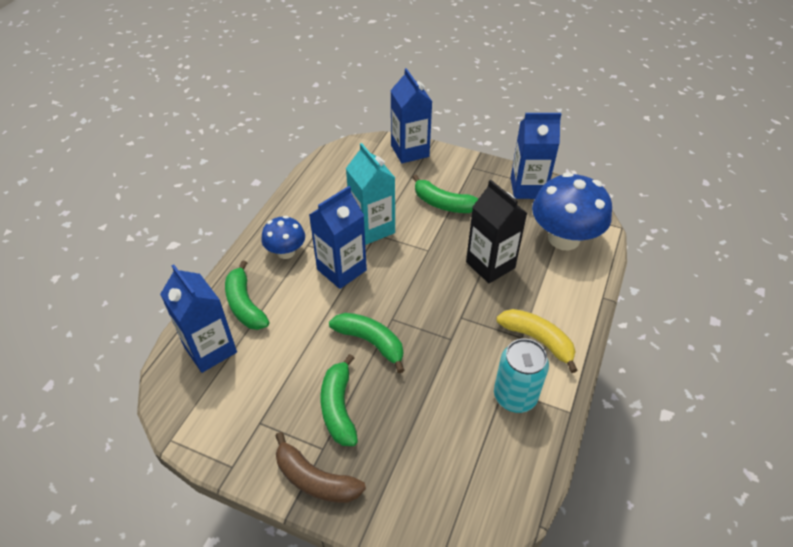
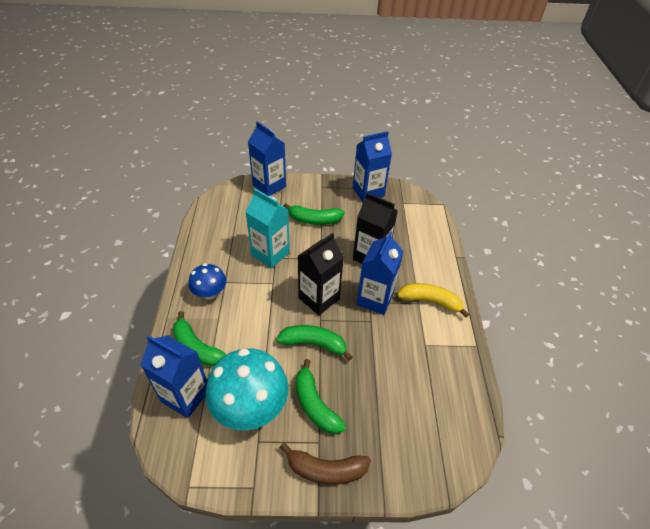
camera: 25 degrees left, 0 degrees up
(269, 384) = (250, 406): none -> turquoise mushroom
(341, 270) = (262, 294): blue carton -> blue carton (375, 299)
(402, 294) = (319, 298): none -> black carton
(515, 396) = (435, 348): turquoise can -> none
(564, 238) = (410, 222): blue mushroom -> none

